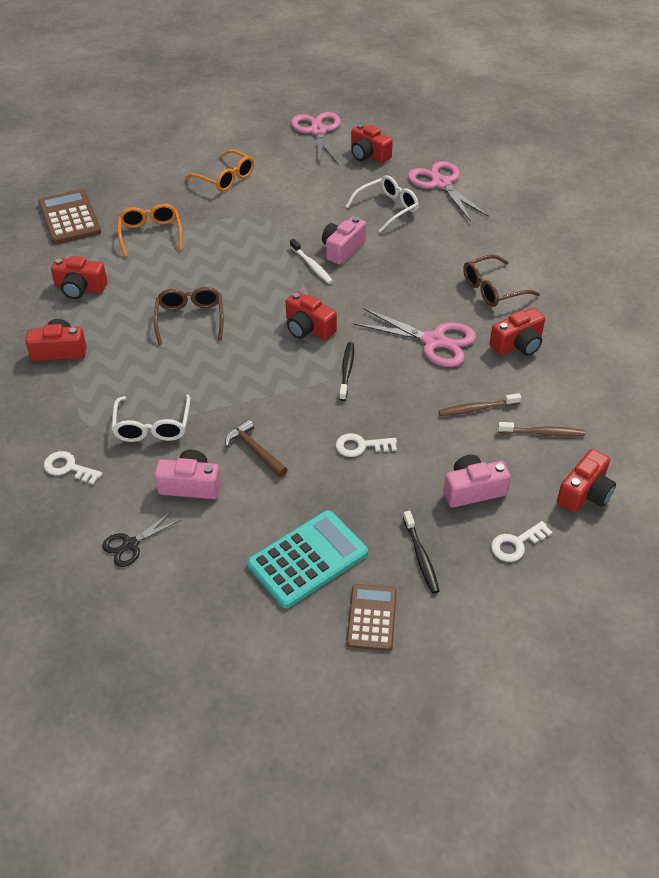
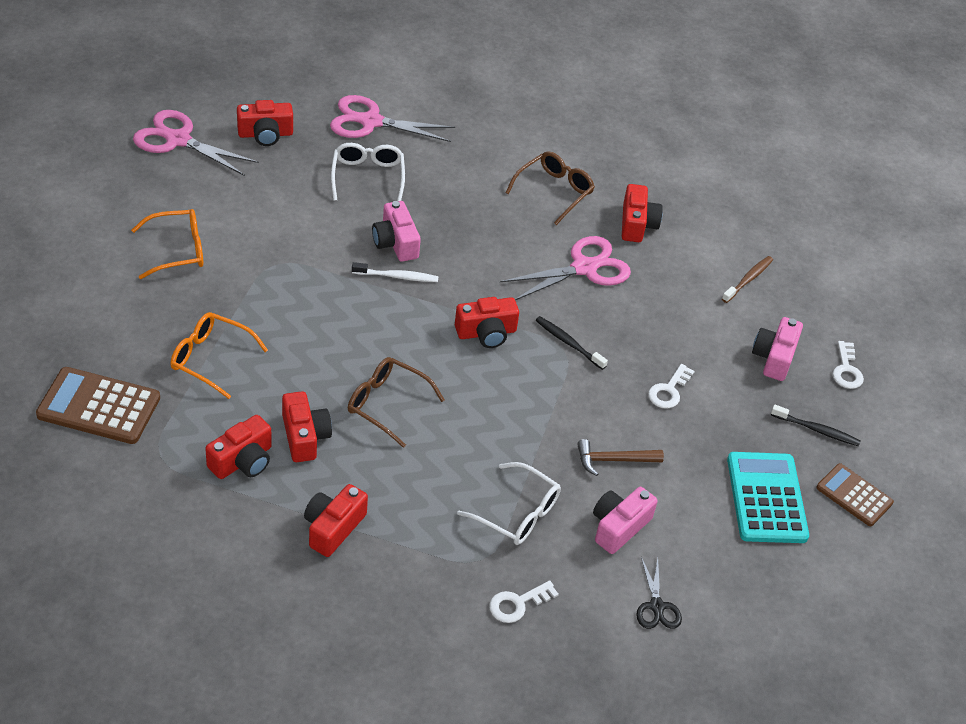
camera: 60 degrees left, 0 degrees up
(477, 409) = (688, 296): brown toothbrush -> none
(493, 289) = (554, 191): brown glasses -> brown glasses turned 150 degrees counterclockwise
(585, 493) = (827, 300): red camera -> red camera (304, 436)

